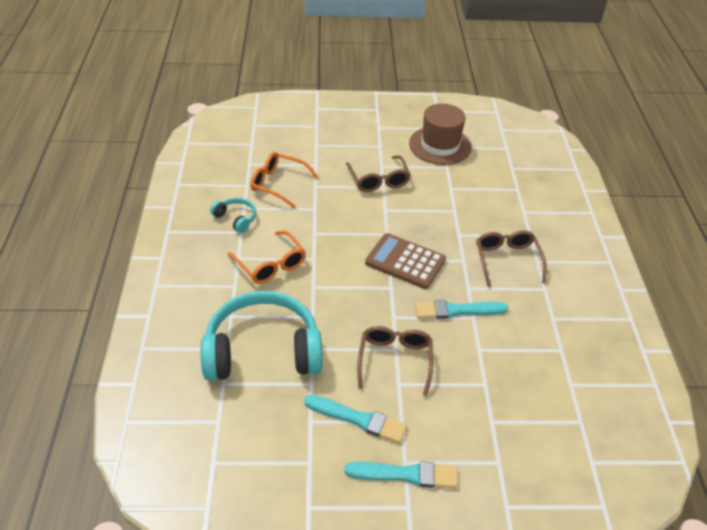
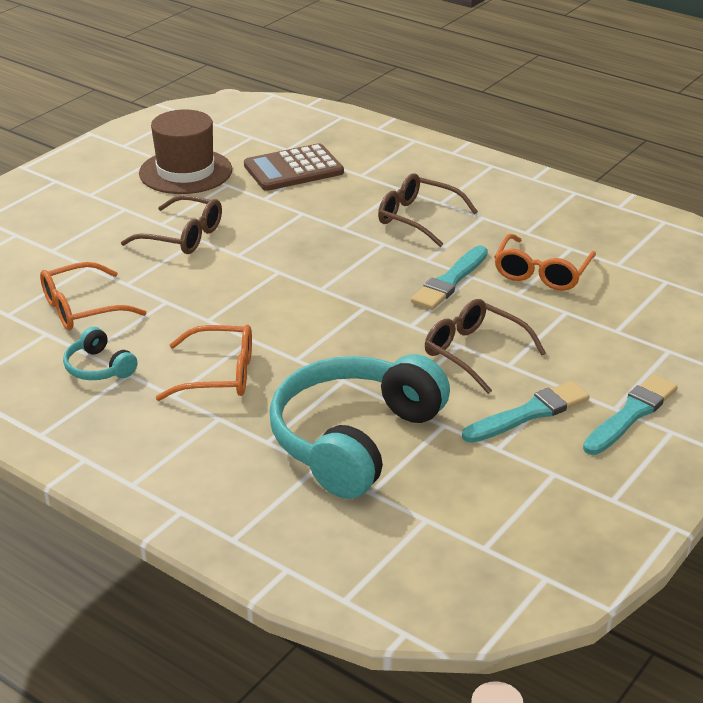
camera: 50 degrees left, 10 degrees down
(236, 219) = (98, 368): turquoise headphones -> turquoise headphones turned 120 degrees counterclockwise
(405, 261) = (338, 279): brown calculator -> brown calculator (293, 169)
(515, 349) = (541, 273): none -> orange glasses

